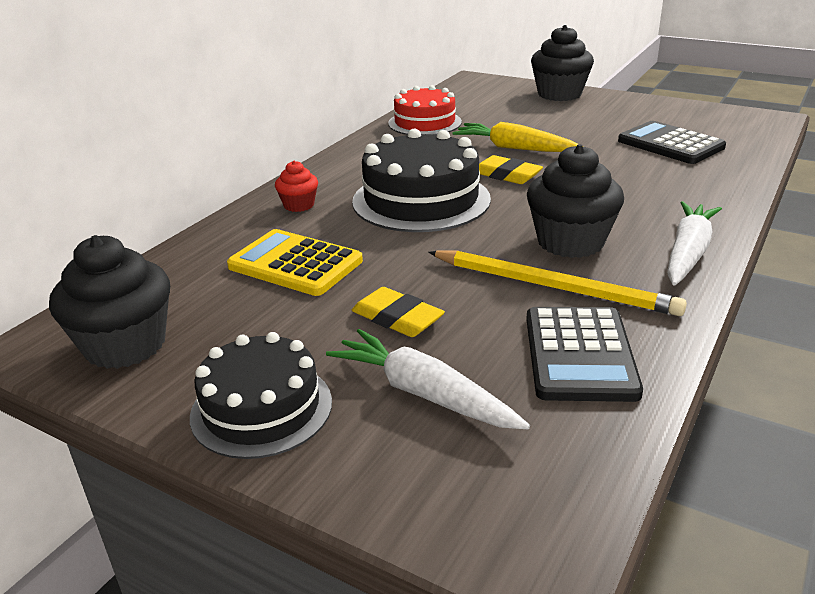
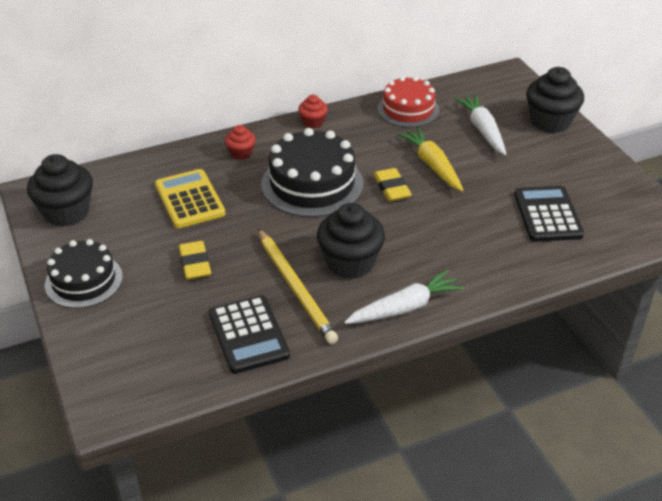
camera: 35 degrees right, 10 degrees up
(343, 158) = (313, 122): none -> red cupcake
(424, 394) = (154, 313): white carrot -> white carrot (482, 130)
(579, 354) = (248, 335): black calculator -> black calculator turned 60 degrees counterclockwise

